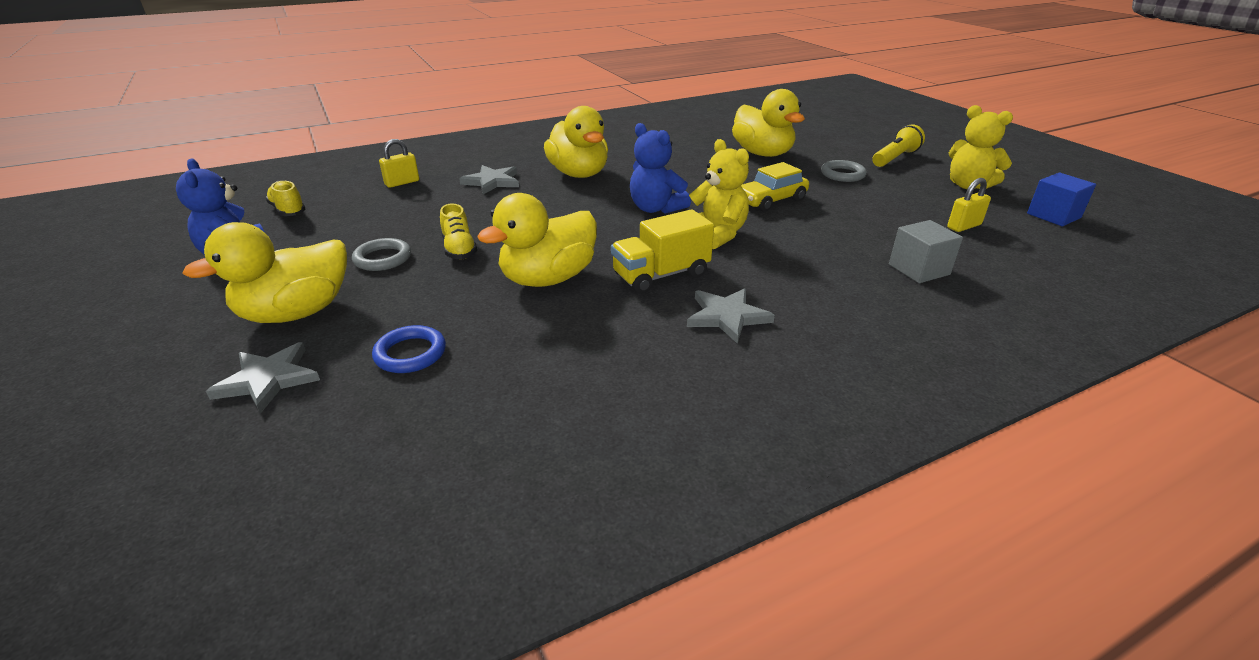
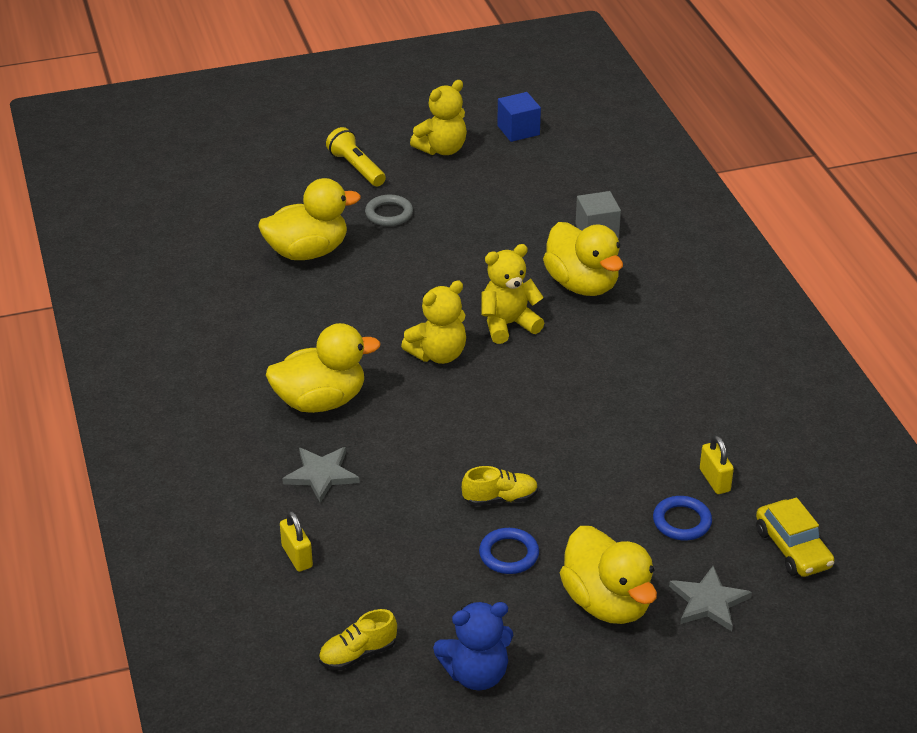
camera: 80 degrees left, 5 degrees up
(383, 258) = (509, 554): grey ring -> blue ring
(548, 279) = (573, 439): yellow duck -> yellow duck (582, 284)
(655, 208) = (438, 354): blue teddy bear -> yellow teddy bear
(661, 275) = (580, 370): yellow truck -> none
(727, 316) = (651, 345): grey star -> none
(770, 200) = (440, 275): yellow car -> yellow car (793, 548)
(964, 226) = (526, 183): yellow padlock -> yellow padlock (714, 480)

